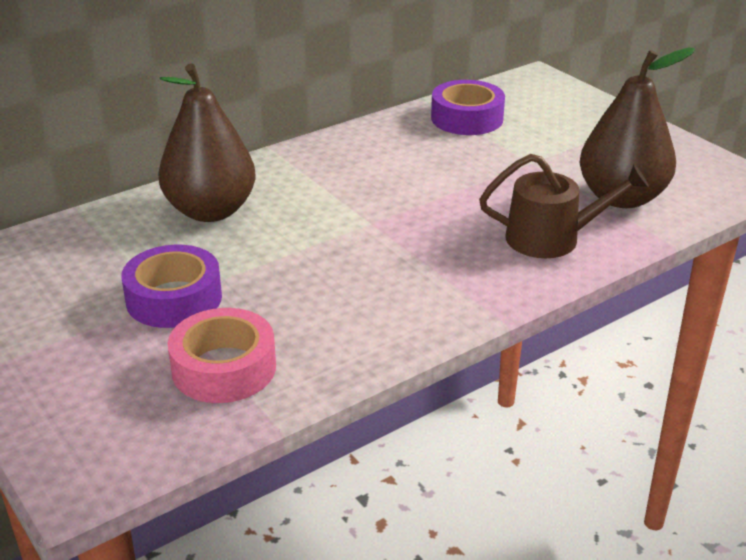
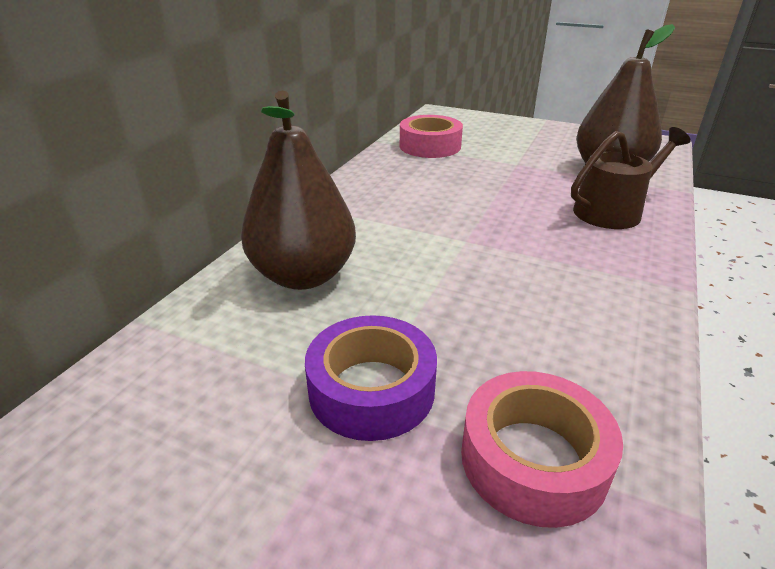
camera: 30 degrees left, 0 degrees up
(467, 118) = (430, 146): purple tape -> pink tape

